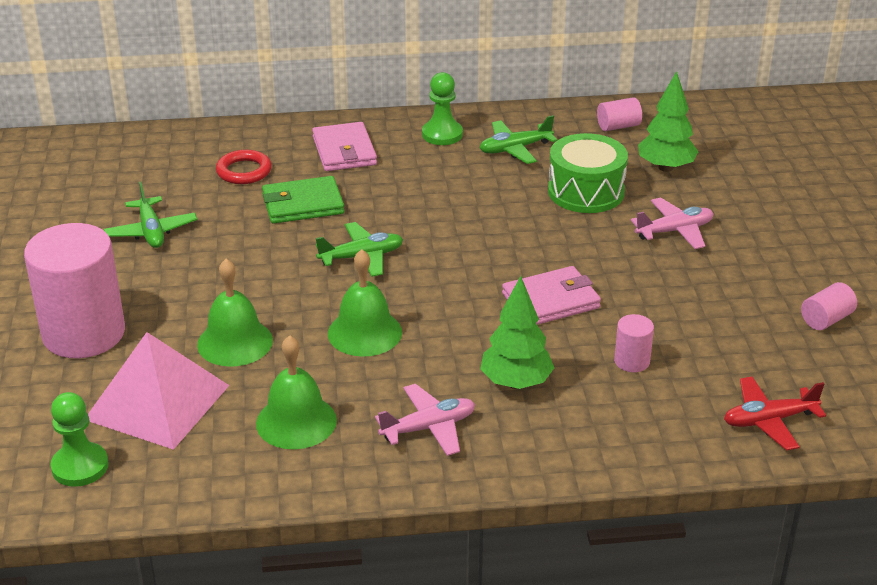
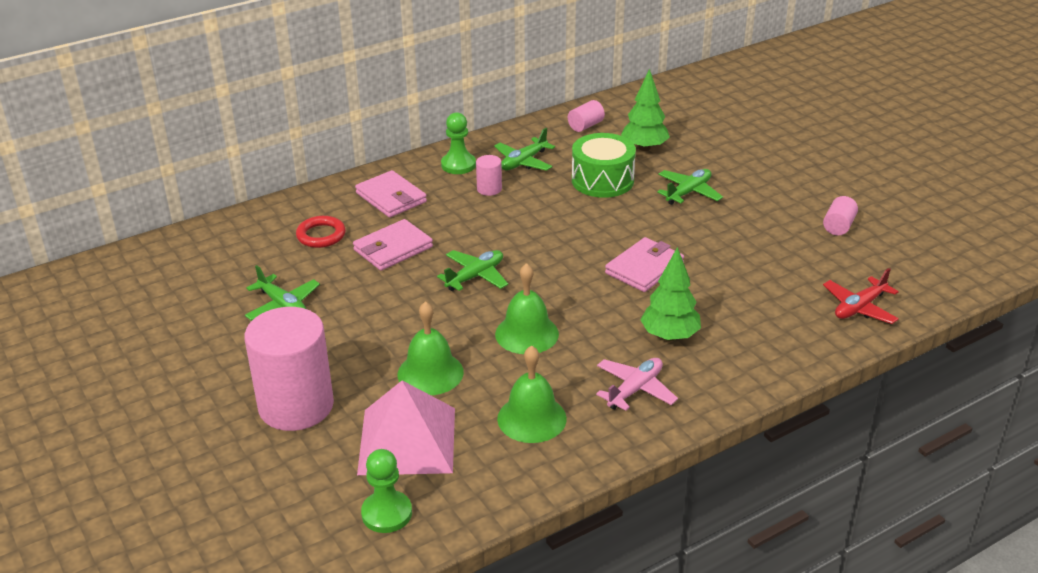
camera: 25 degrees left, 0 degrees up
(303, 204) = (393, 248): green wallet -> pink wallet
(632, 361) = (736, 295): pink cylinder -> pink cylinder (489, 189)
(674, 231) = (688, 192): pink plane -> green plane

